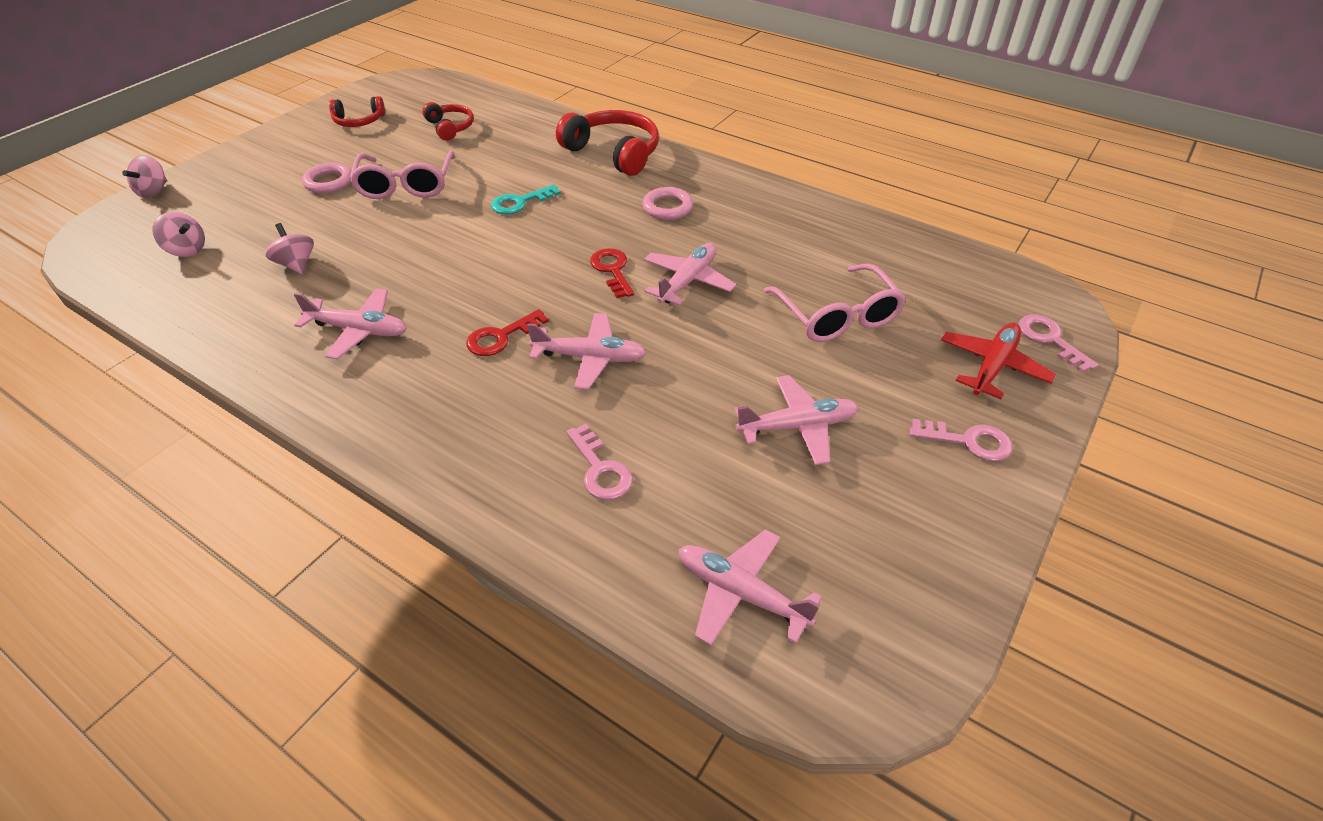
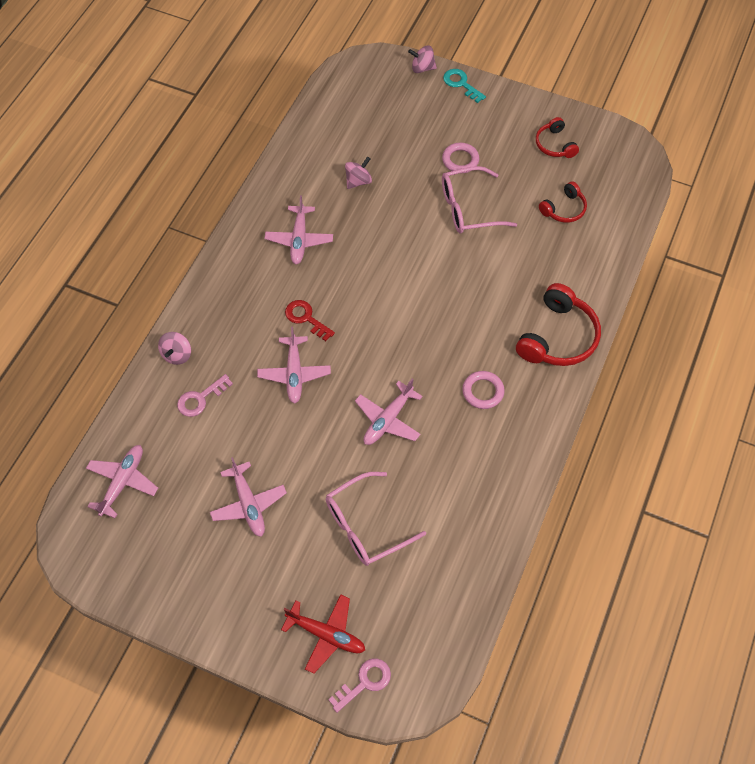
camera: 80 degrees right, 15 degrees up
(187, 250) = (361, 117): pink spinning top -> pink spinning top (177, 355)
(520, 202) = (464, 288): turquoise key -> turquoise key (461, 84)
(612, 270) = (391, 368): red key -> none
(688, 281) = (388, 420): pink plane -> pink plane turned 105 degrees clockwise
(968, 441) = (248, 611): pink key -> none

